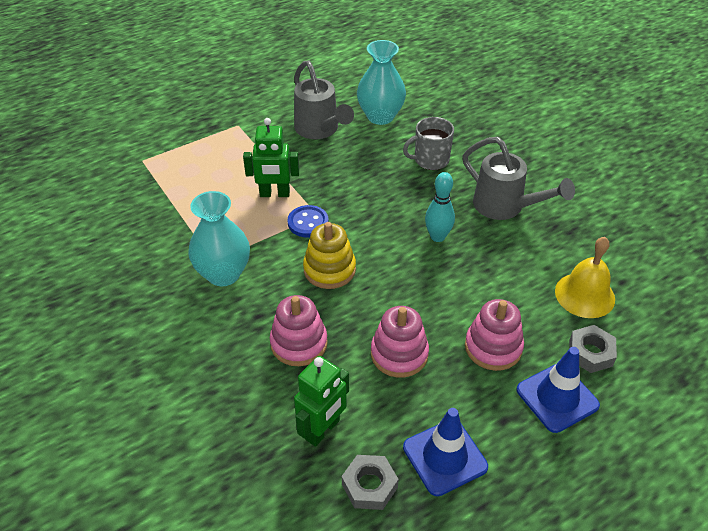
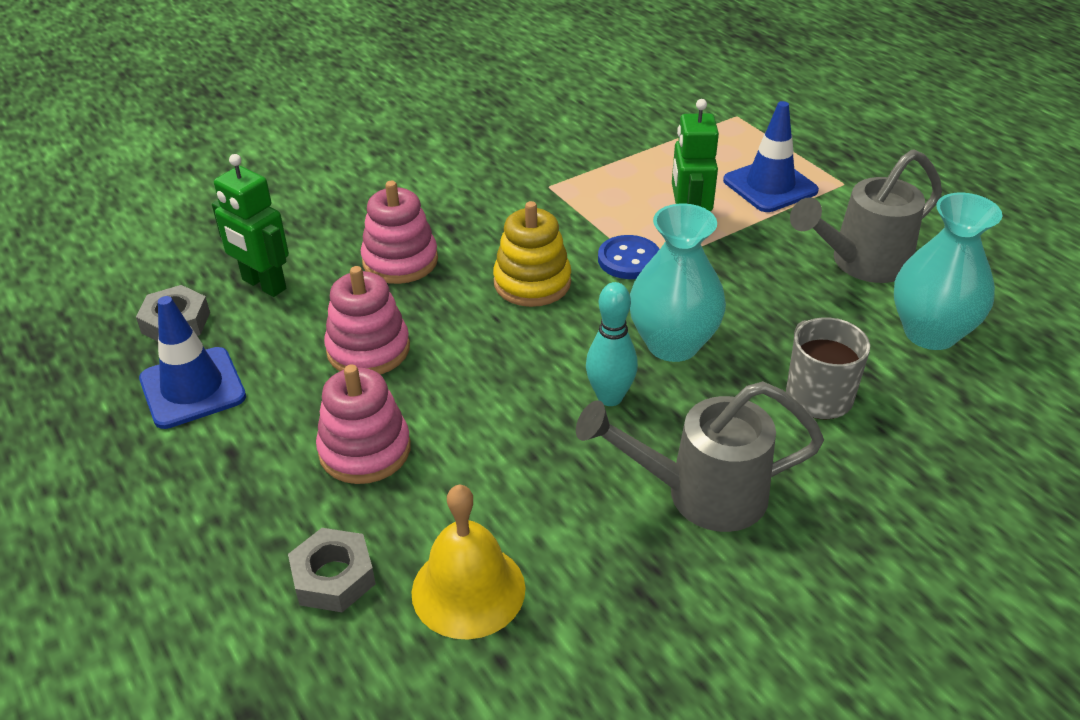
camera: 90 degrees right, 5 degrees down
(223, 274) = (524, 195): turquoise vase -> turquoise vase (672, 344)
(505, 207) = (701, 494): grey watering can -> grey watering can turned 45 degrees clockwise
(557, 397) = (254, 518): blue traffic cone -> blue traffic cone (770, 186)

